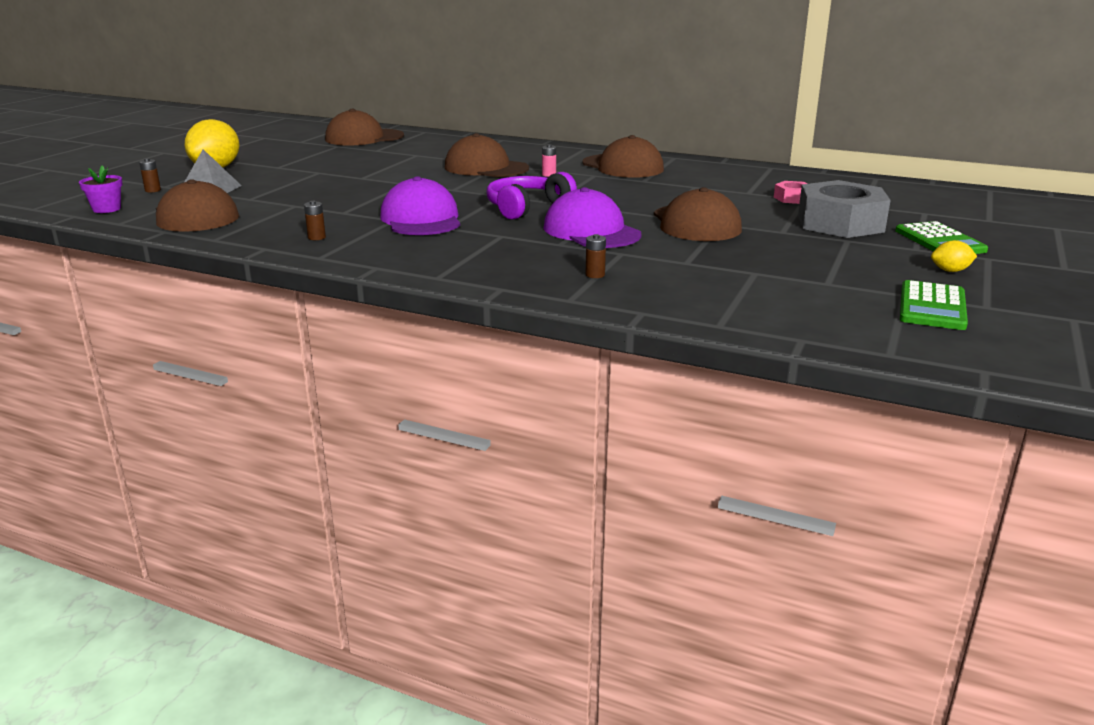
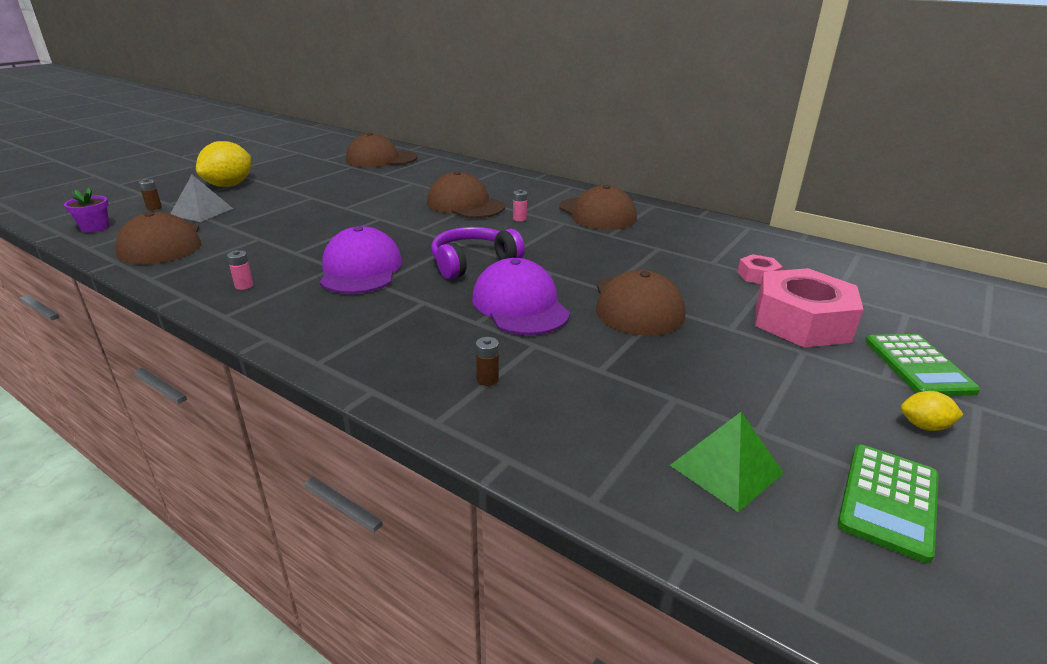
camera: 10 degrees right, 5 degrees up
(316, 237) = (244, 286): brown battery -> pink battery
(811, 303) = (726, 469): none -> green pyramid
(840, 223) = (801, 321): grey nut -> pink nut

